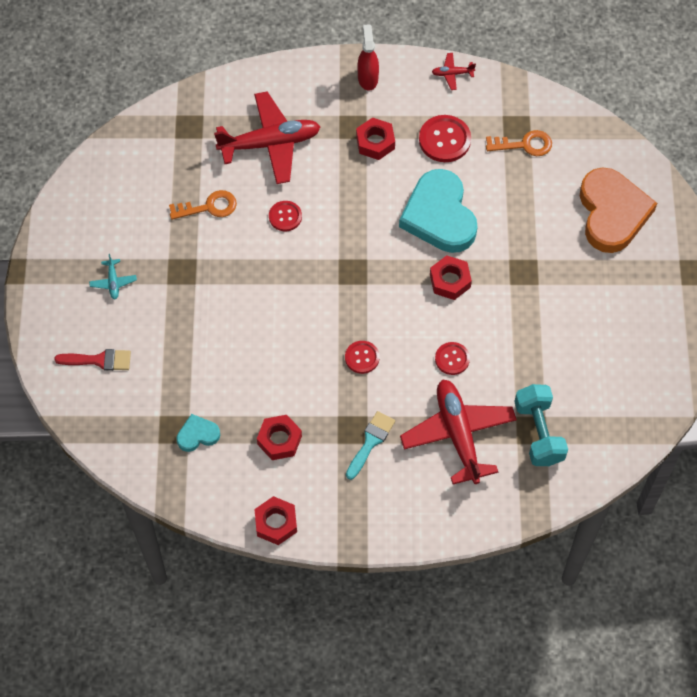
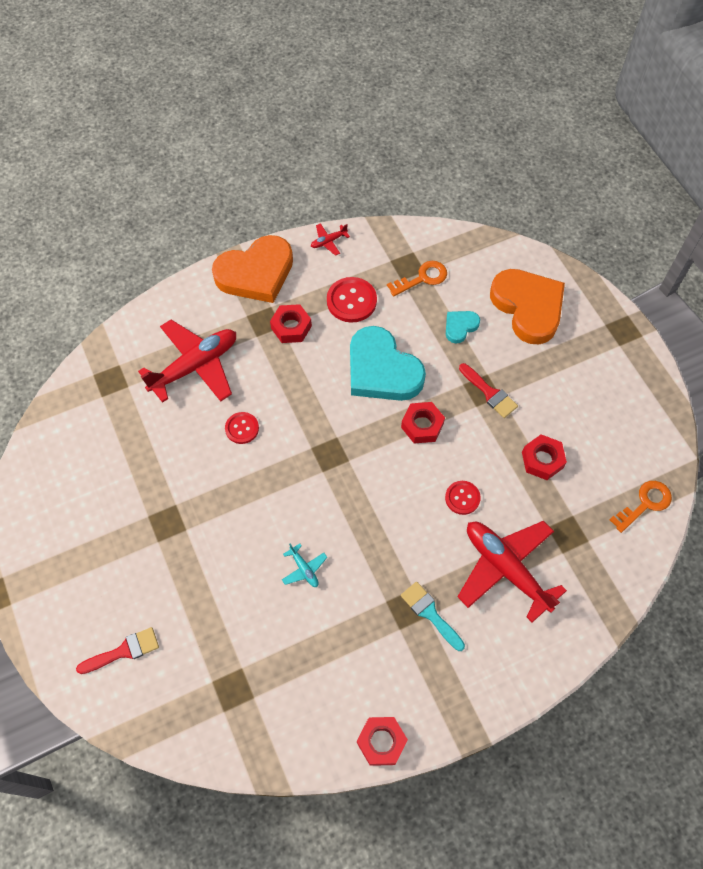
camera: 25 degrees left, 0 degrees up
(113, 282) = (103, 563): turquoise plane -> turquoise plane (304, 569)
(197, 435) = (259, 684): turquoise heart -> turquoise heart (460, 327)
(208, 207) = (164, 449): orange key -> orange key (645, 504)
(279, 440) = (342, 652): red nut -> red nut (542, 460)
(362, 357) = (380, 533): red button -> none
(368, 78) = (256, 273): red spray bottle -> orange heart
(370, 442) = (430, 613): turquoise brush -> turquoise brush turned 45 degrees counterclockwise
(529, 277) = (489, 393): none -> red brush
(538, 433) = (576, 534): turquoise dumbbell -> none

